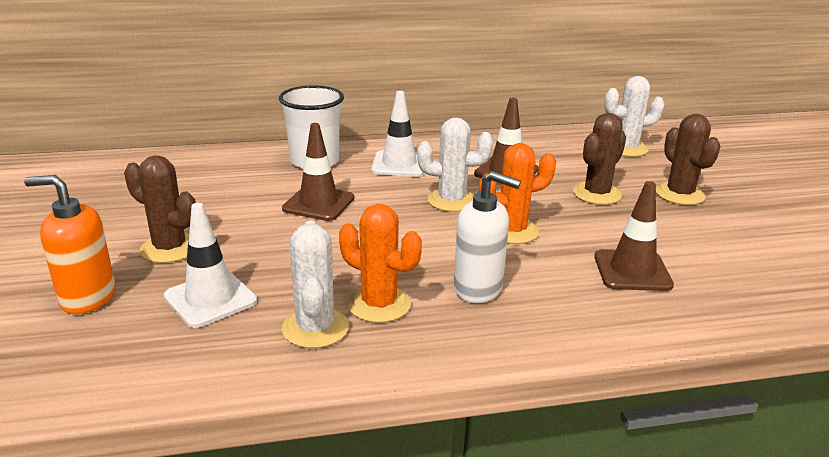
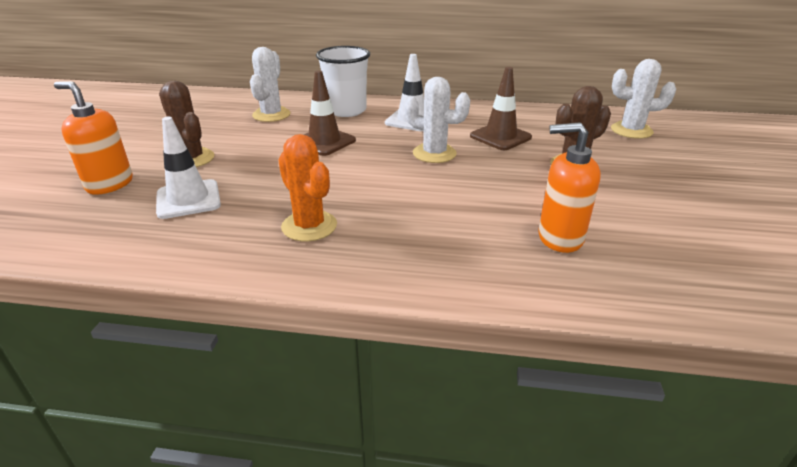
camera: 20 degrees right, 5 degrees up
(315, 328) = (245, 235): white cactus -> white cactus (271, 115)
(478, 288) = (402, 228): white soap dispenser -> none
(512, 231) = (468, 185): orange cactus -> none
(632, 271) = (559, 238): brown traffic cone -> orange soap dispenser
(679, 194) = (659, 177): brown cactus -> none

